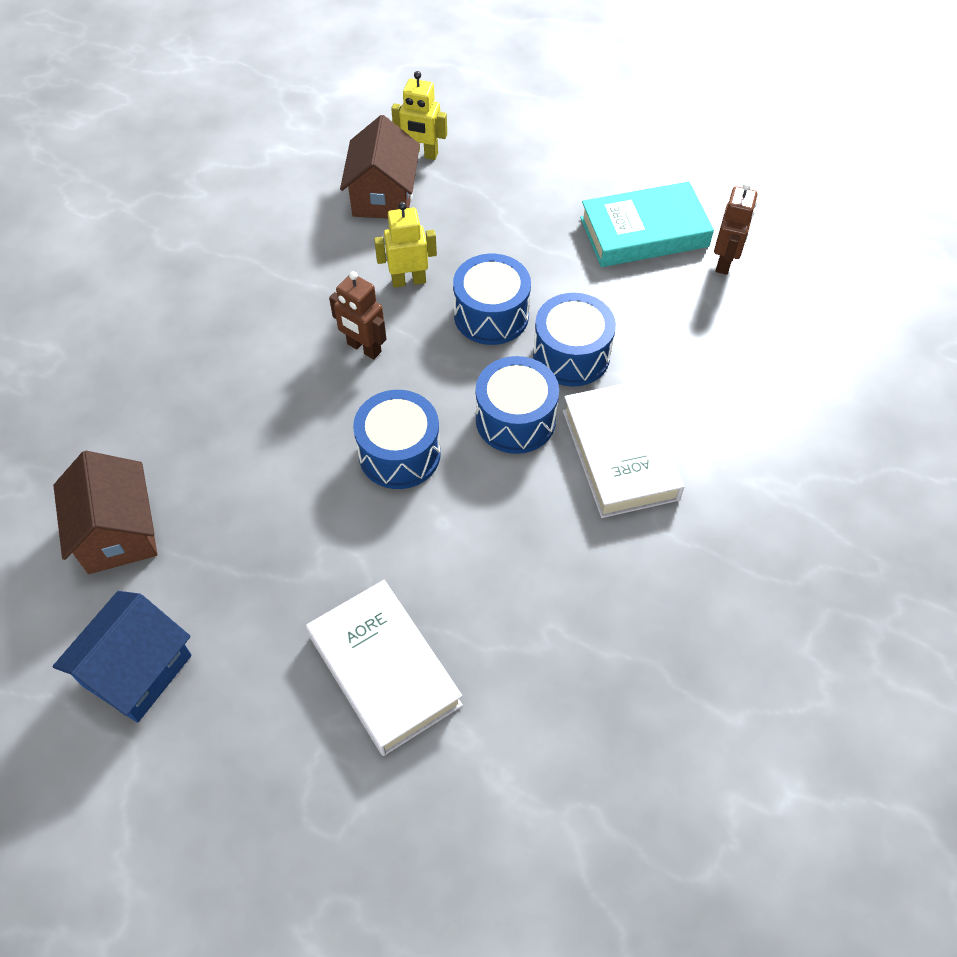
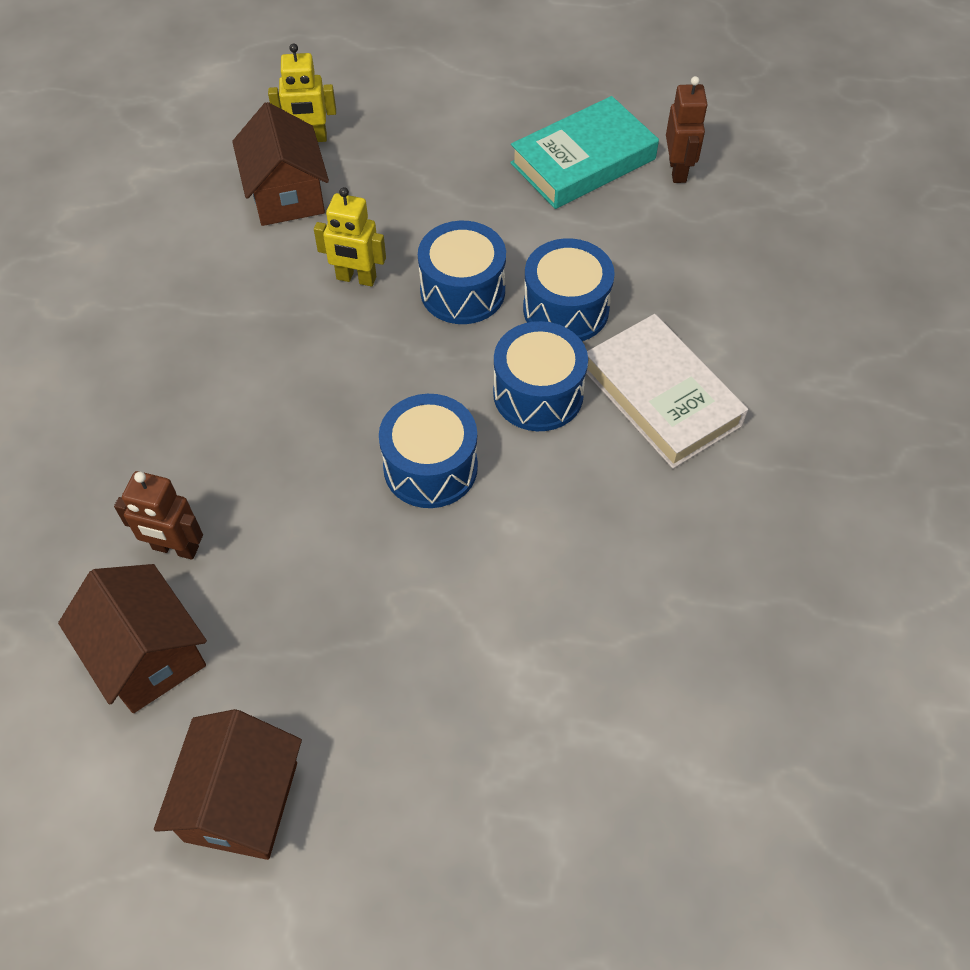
camera: 20 degrees left, 0 degrees up
(137, 670) = (241, 801): blue house -> brown house
(364, 348) = (339, 365): brown robot -> brown robot (175, 548)
(384, 670) = (519, 704): white book -> none
(408, 280) = (356, 278): yellow robot -> yellow robot turned 135 degrees counterclockwise

